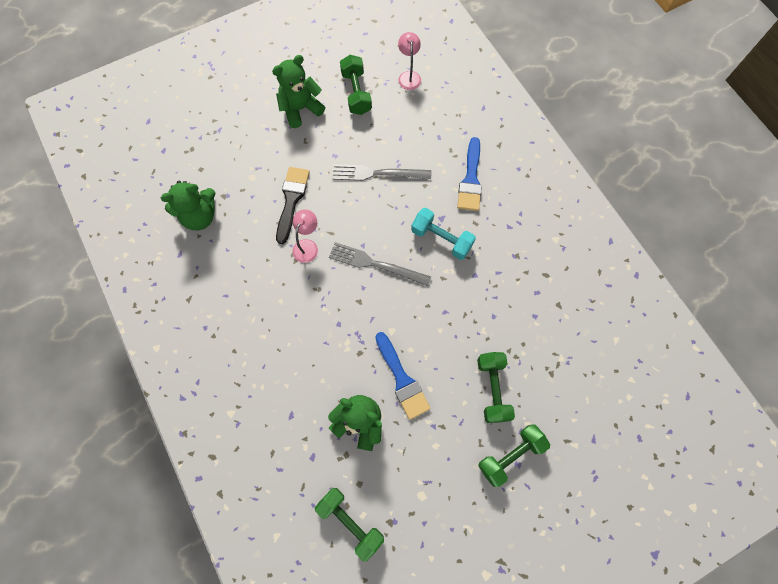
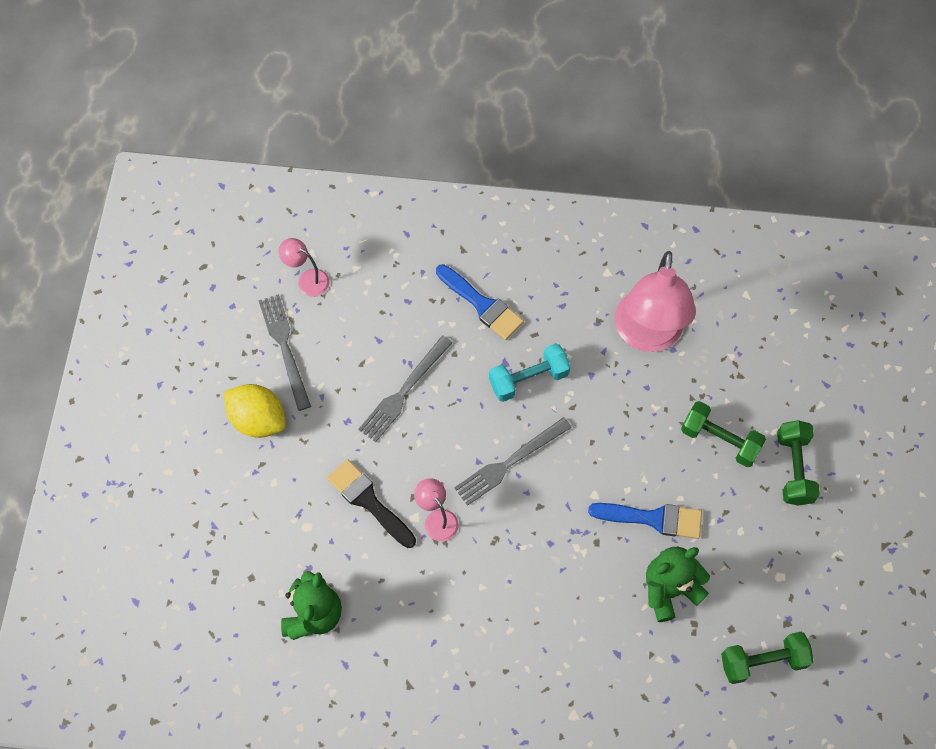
camera: 55 degrees left, 5 degrees down
(300, 109) = (258, 419): green teddy bear -> yellow lemon
(356, 93) = (285, 347): green dumbbell -> grey fork
(531, 292) = (647, 335): none -> pink lamp

